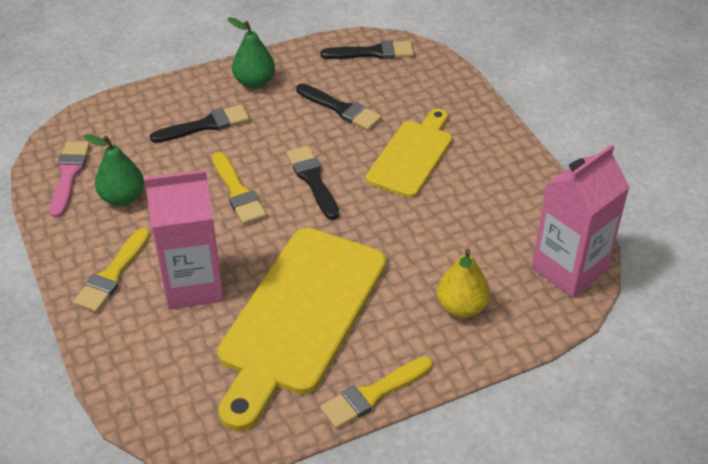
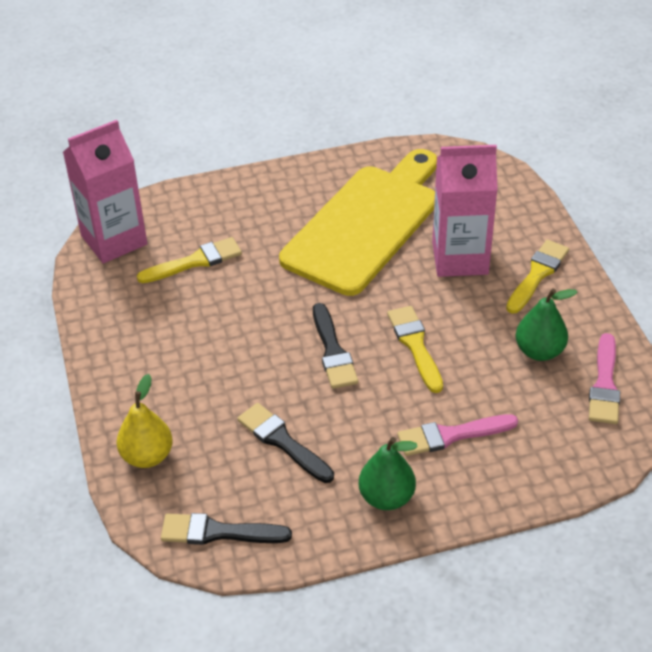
camera: 170 degrees left, 0 degrees up
(205, 125) = (451, 435): black brush -> pink brush
(373, 394) = (316, 167): yellow brush -> yellow brush (195, 261)
(411, 155) = (217, 369): yellow cutting board -> none
(461, 307) = (224, 219): yellow pear -> yellow pear (147, 456)

